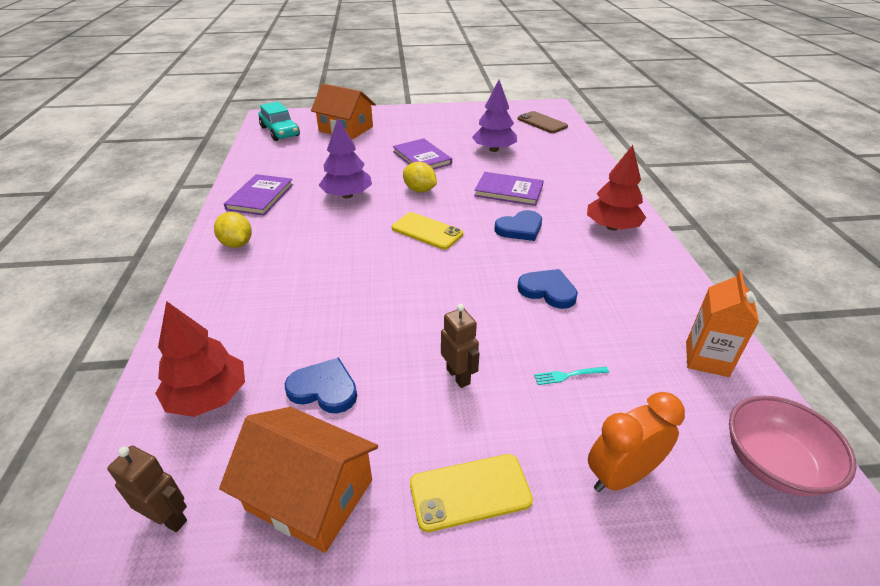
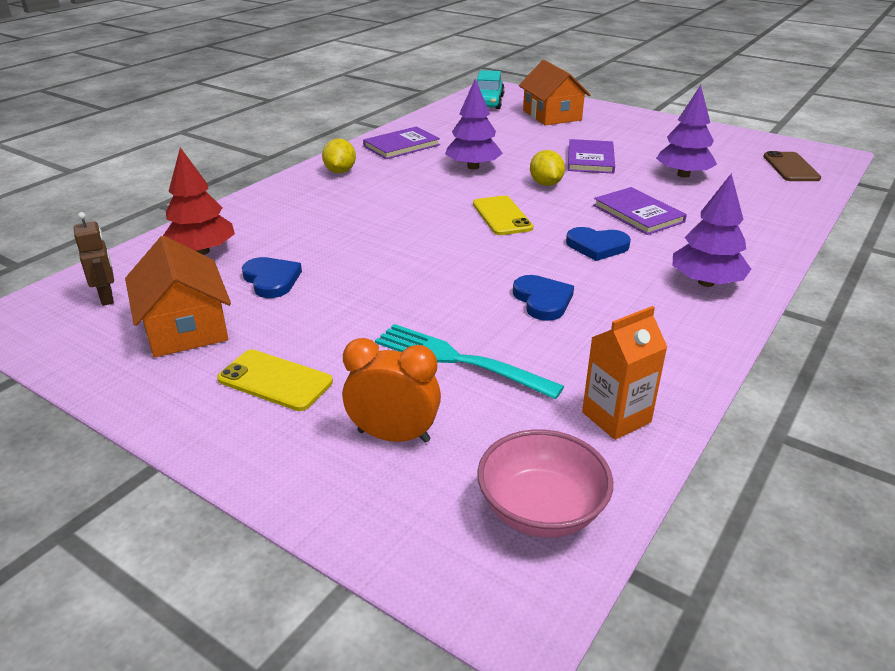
camera: 40 degrees right, 5 degrees down
(458, 376) = (371, 317): brown robot -> none
(568, 375) = (459, 360): turquoise fork -> turquoise fork, size x2.39
(612, 227) = (706, 282): red tree -> purple tree

